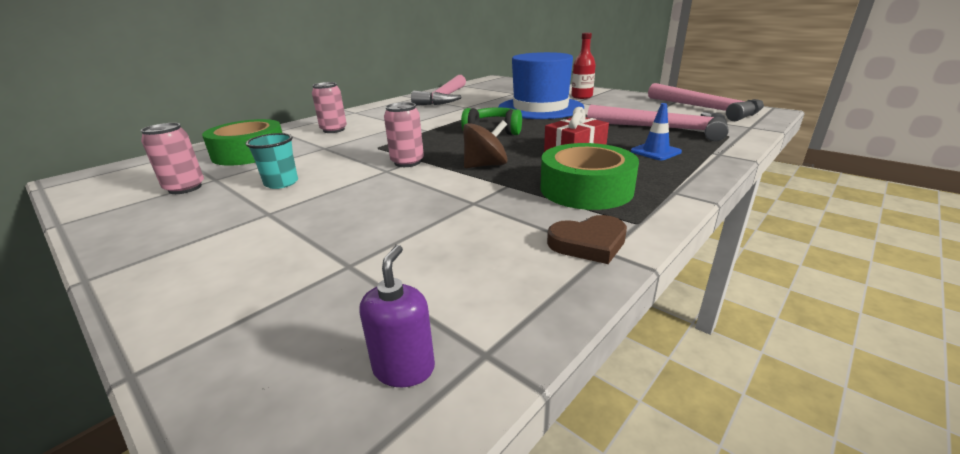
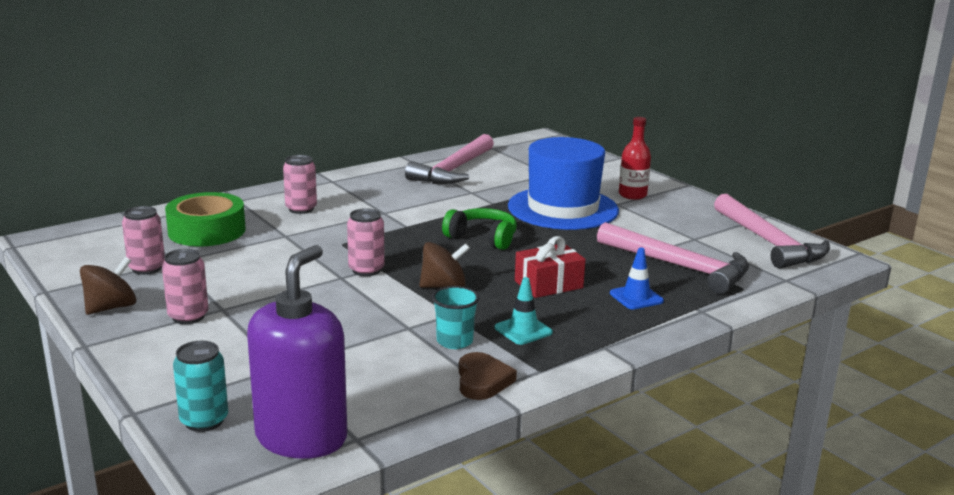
camera: 10 degrees right, 5 degrees down
(134, 230) = (111, 307): none -> brown spinning top
(228, 226) = (188, 316): none -> pink can
(246, 368) = (204, 421): none -> turquoise can
(281, 183) = (236, 276): turquoise cup -> turquoise cup (454, 341)
(404, 368) = (301, 437): purple soap dispenser -> purple soap dispenser, size x2.31
(586, 189) = (523, 330): green tape -> turquoise traffic cone
(588, 243) = (482, 380): brown heart -> brown heart turned 90 degrees counterclockwise

